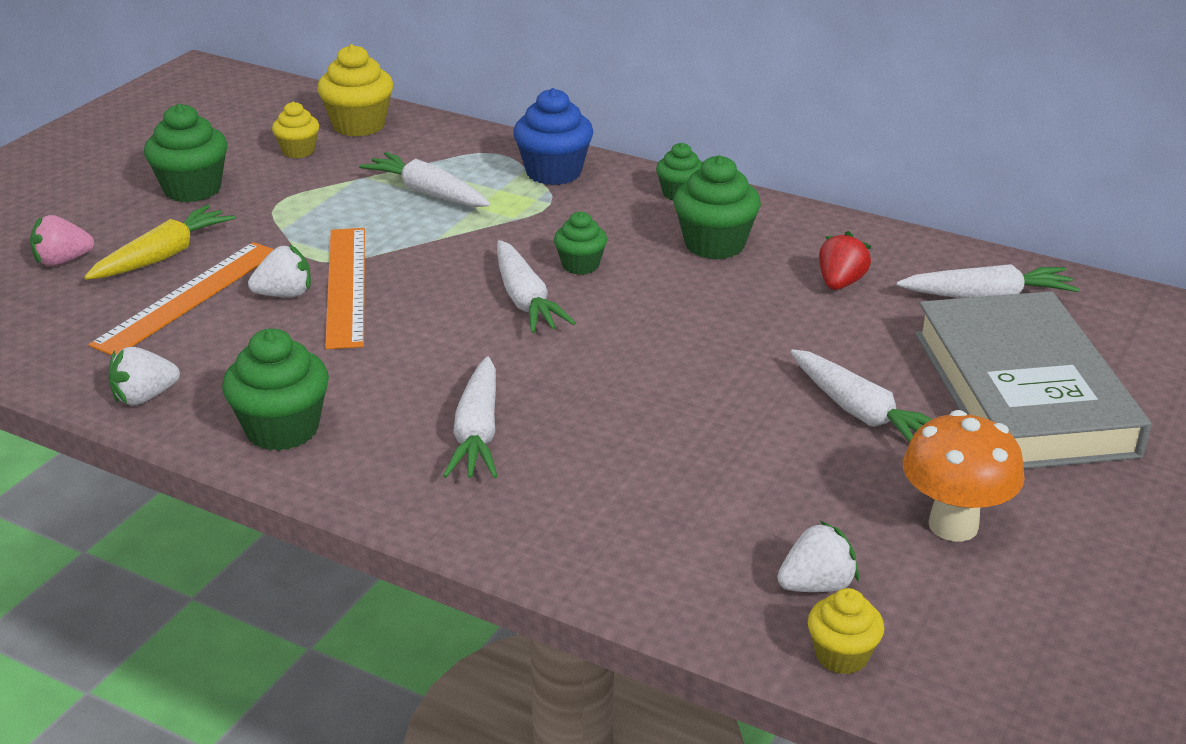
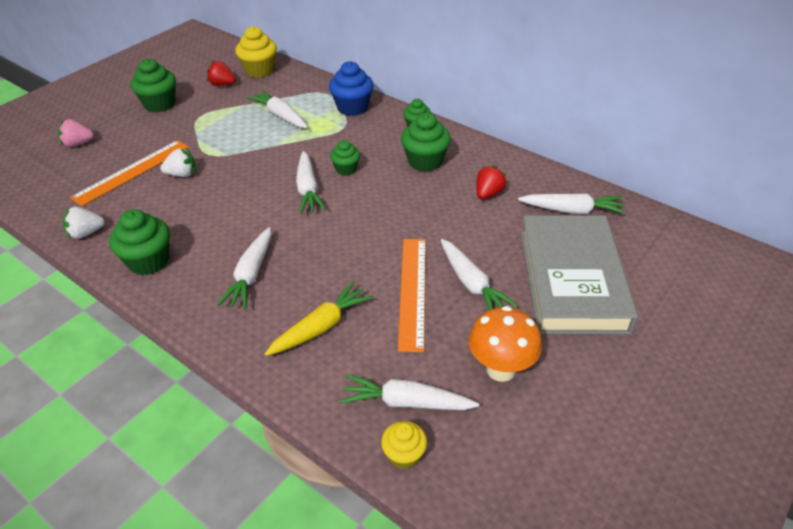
camera: 10 degrees right, 10 degrees up
(163, 256) = (129, 145): yellow carrot -> yellow carrot (321, 327)
(298, 151) = (222, 84): yellow cupcake -> red strawberry
(346, 286) = (216, 171): orange ruler -> orange ruler (412, 291)
(816, 585) = (406, 402): white strawberry -> white carrot

